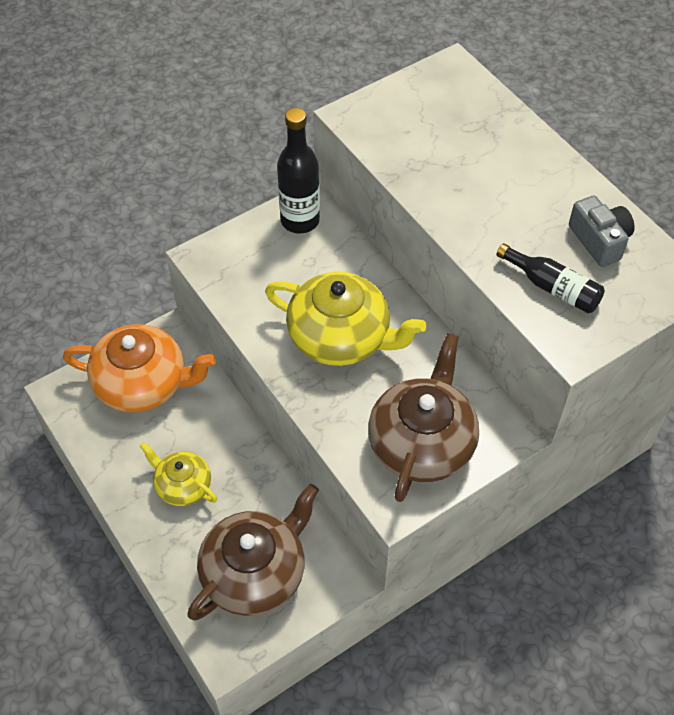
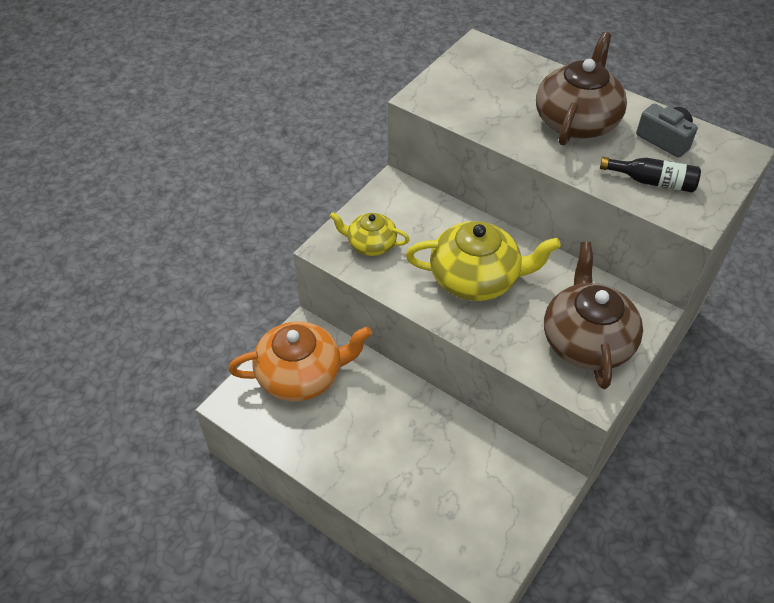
camera: 20 degrees left, 5 degrees down
(182, 485) = (377, 448): yellow teapot -> yellow teapot (371, 244)
(255, 573) = (476, 500): brown teapot -> brown teapot (576, 121)
(300, 220) = (393, 199): black bottle -> none

